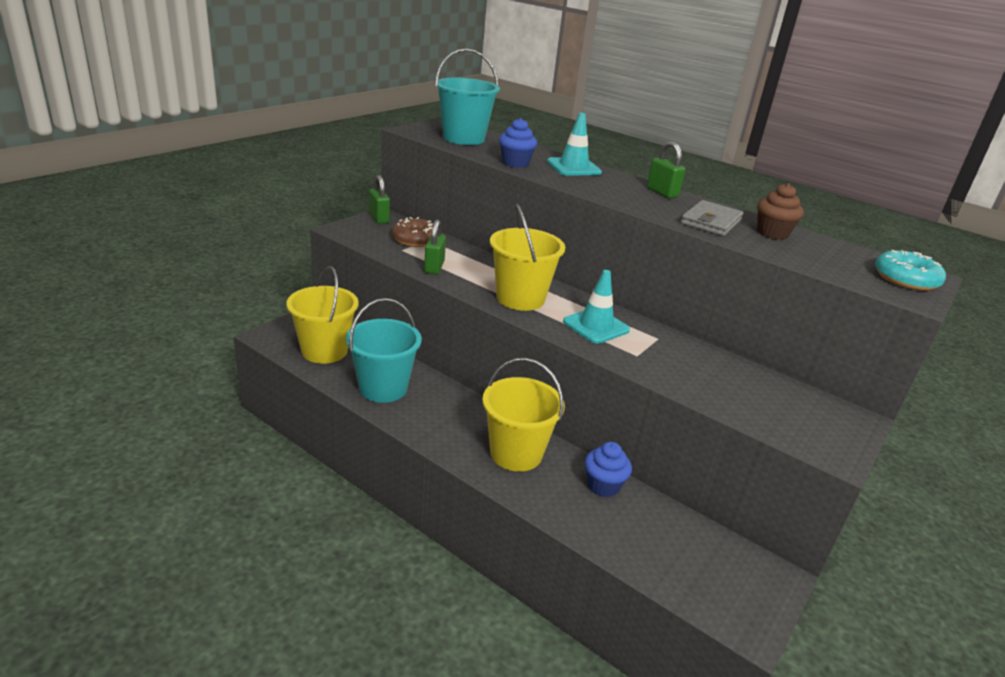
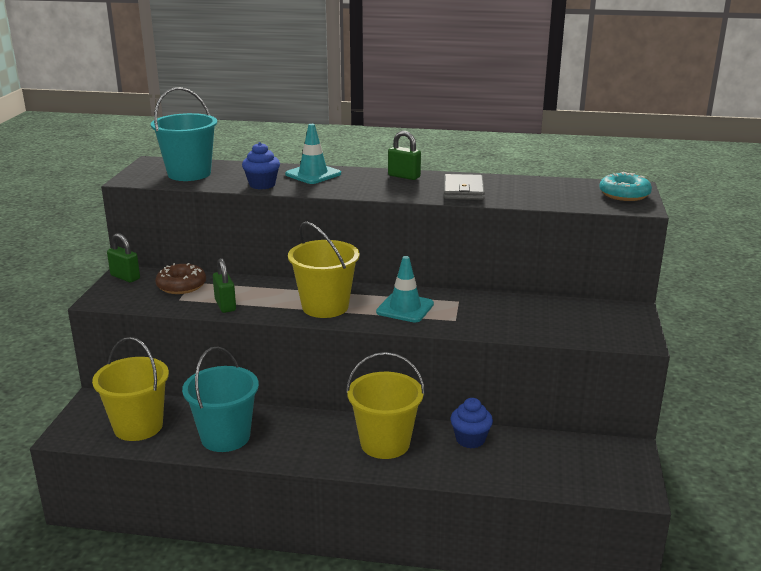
camera: 25 degrees left, 5 degrees down
(772, 233) = (512, 186): brown cupcake -> none

